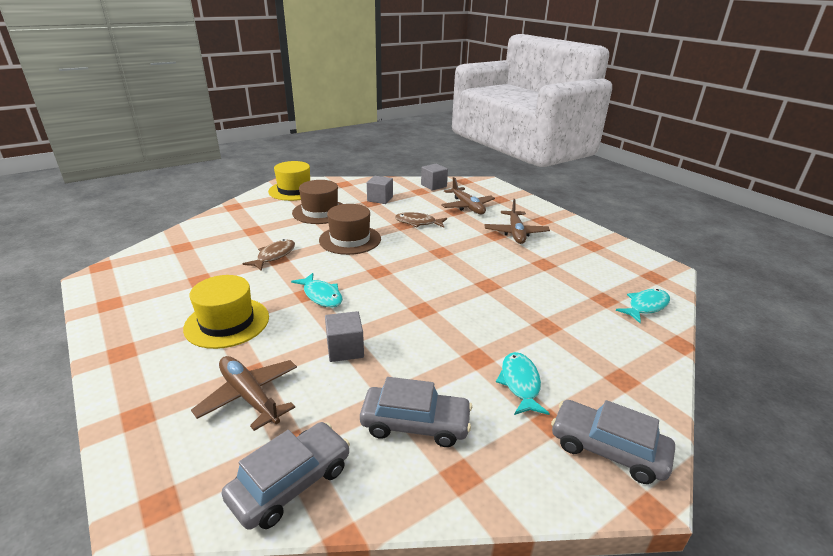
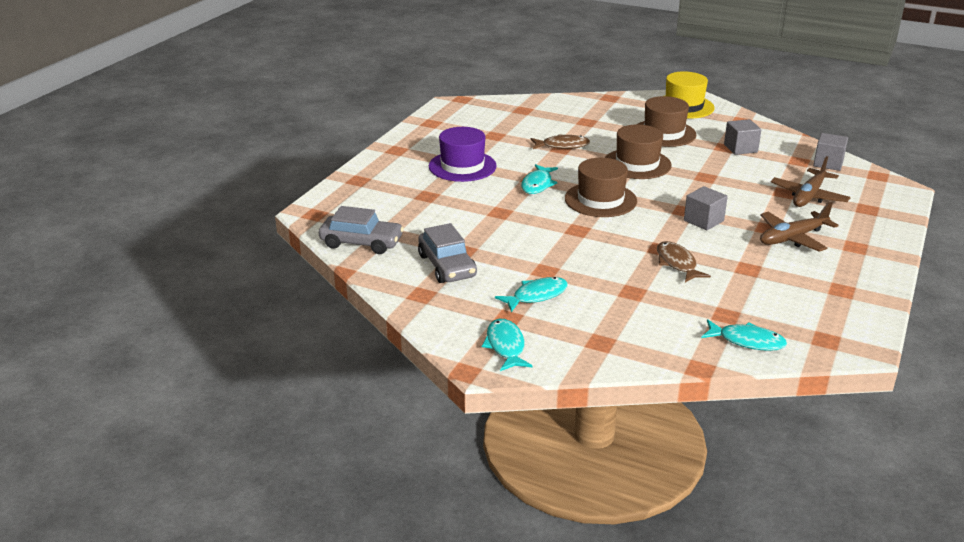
camera: 60 degrees right, 0 degrees up
(227, 322) = (462, 166): yellow hat -> purple hat
(249, 396) = (407, 204): brown plane -> none
(345, 349) = (488, 217): grey cube -> grey cube (703, 221)
(385, 277) = (600, 200): none -> brown hat
(418, 223) = (723, 182): brown fish -> brown fish (677, 263)
(607, 449) = (505, 346): grey car -> turquoise fish

